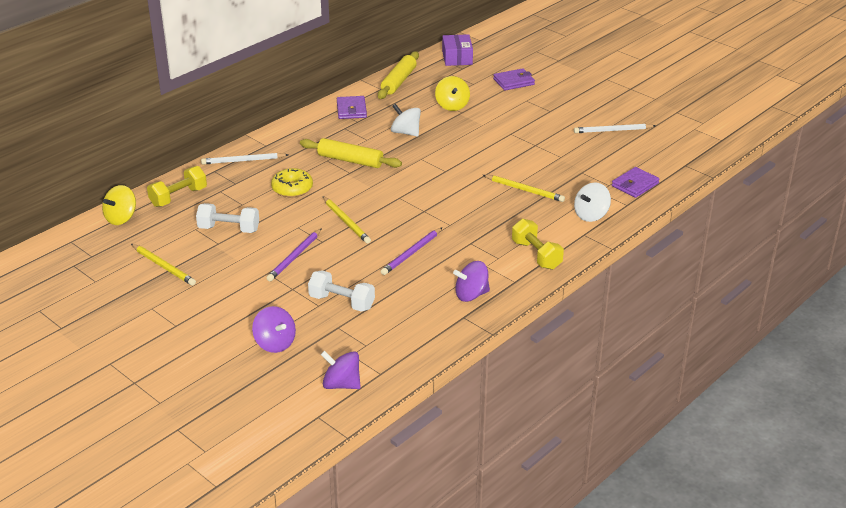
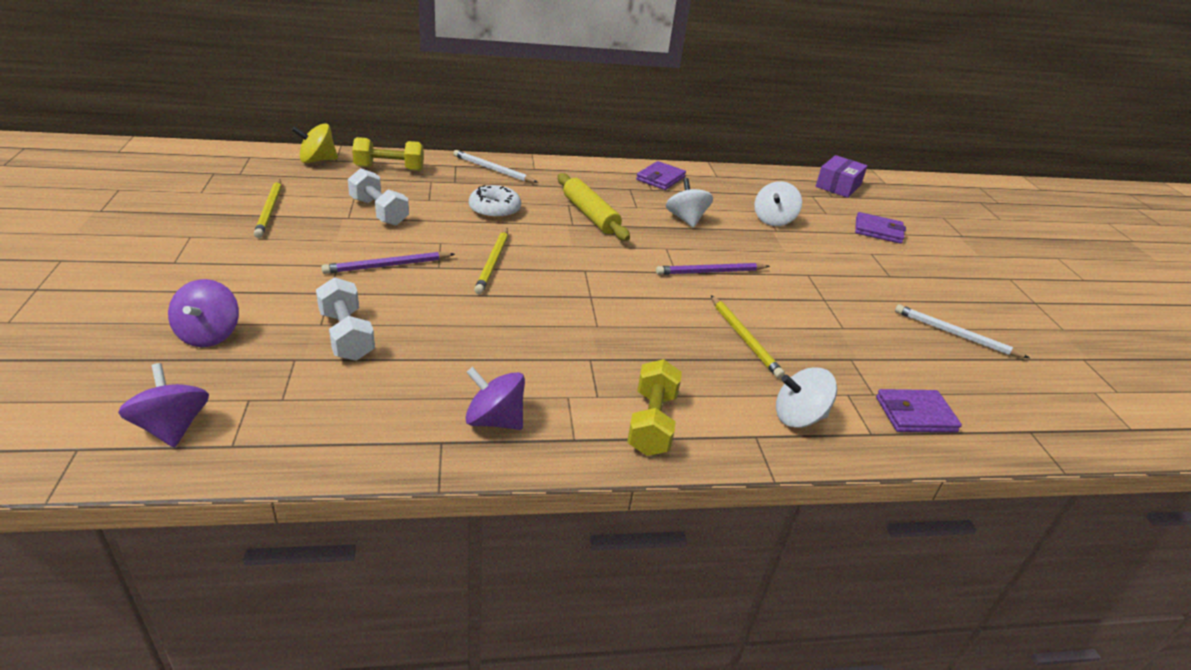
camera: 35 degrees right, 0 degrees up
(292, 189) = (494, 210): yellow donut -> white donut
(398, 81) = (744, 178): yellow rolling pin -> none
(411, 253) = (505, 330): purple pencil -> purple pencil (710, 272)
(452, 105) = (773, 220): yellow spinning top -> white spinning top

